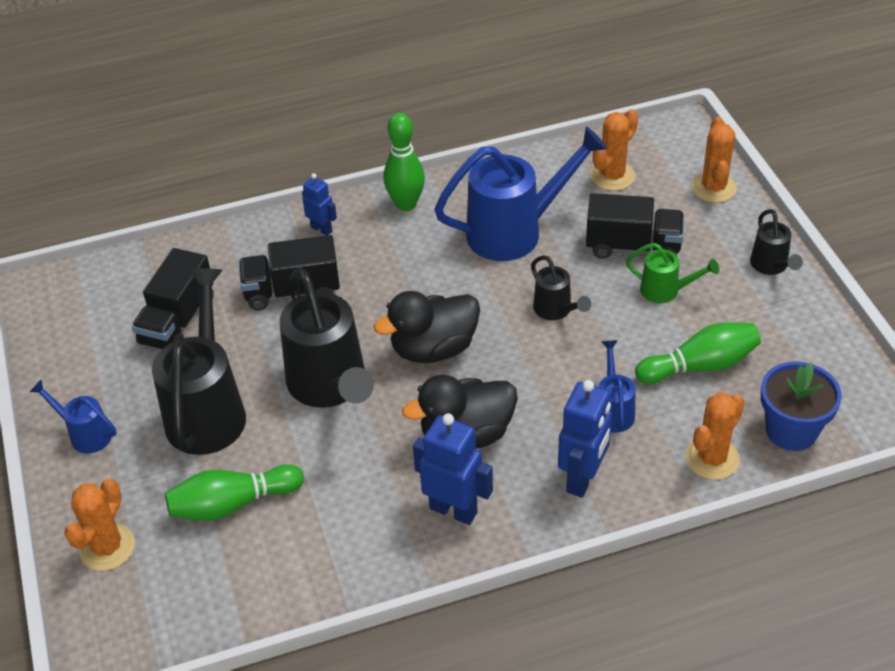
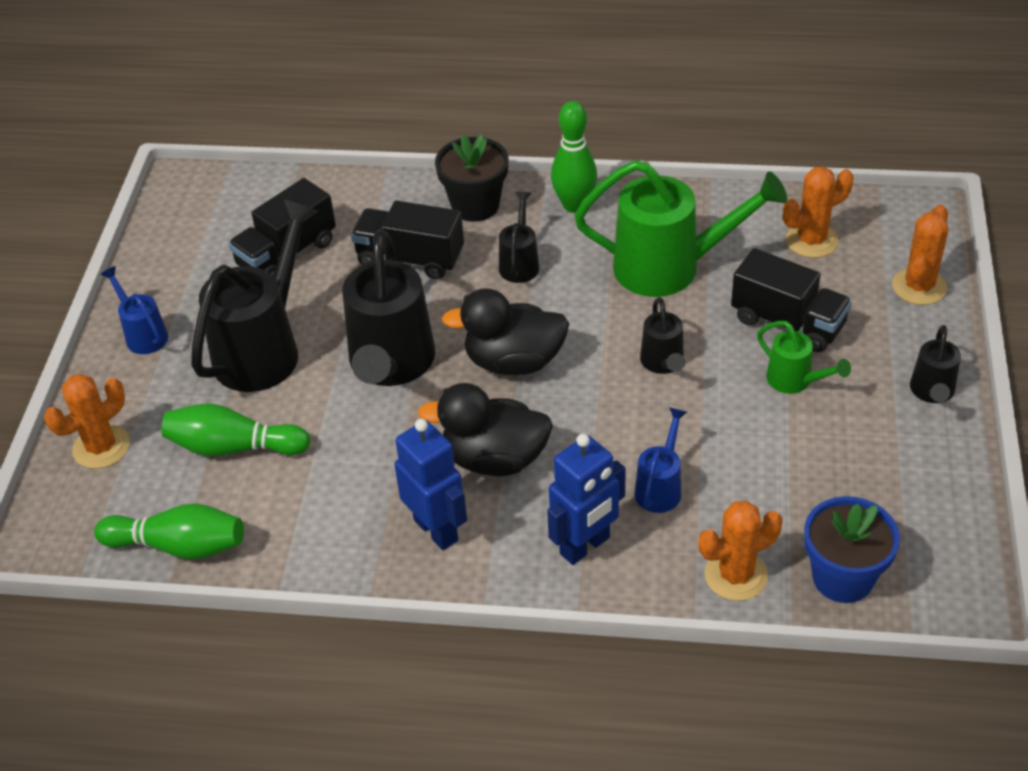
camera: 25 degrees right, 0 degrees up
(321, 229) = (475, 205): blue robot -> black flower pot
(389, 266) = (519, 263): none -> black watering can
(514, 232) = (669, 267): blue watering can -> green watering can
(700, 366) = (783, 473): green bowling pin -> green bowling pin (179, 546)

